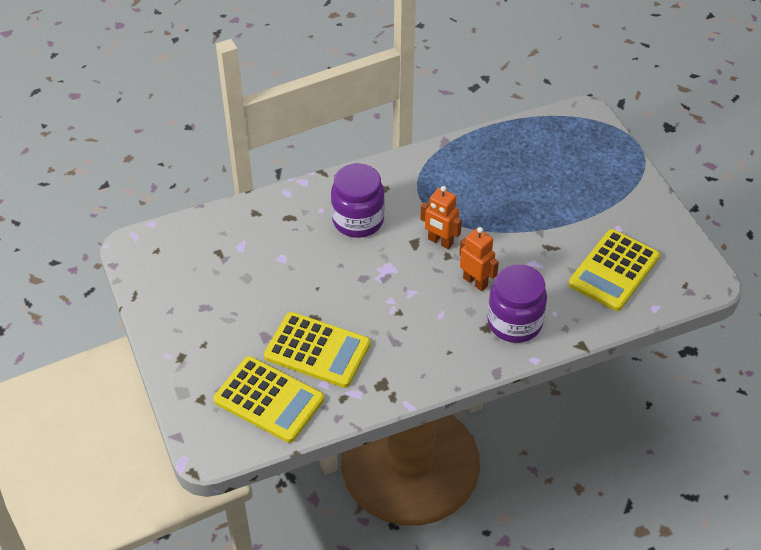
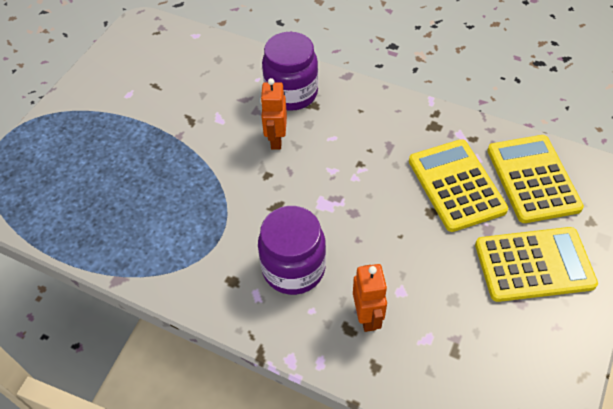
camera: 130 degrees left, 5 degrees up
(440, 242) = (256, 190): orange robot -> orange robot (367, 317)
(614, 271) = (179, 72): yellow calculator -> yellow calculator (534, 264)

